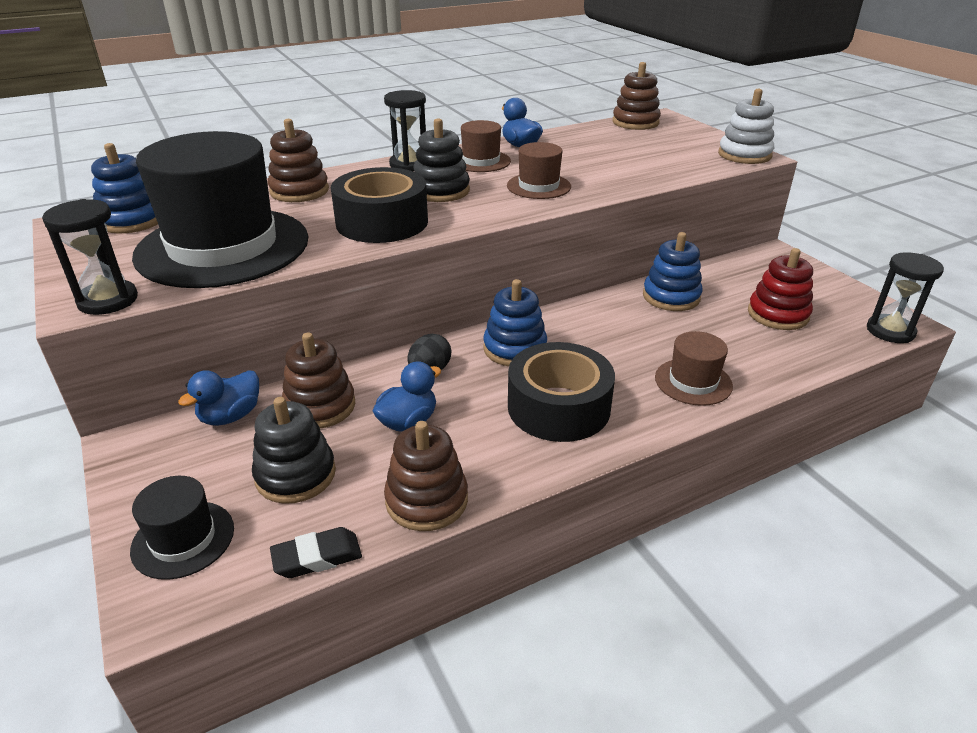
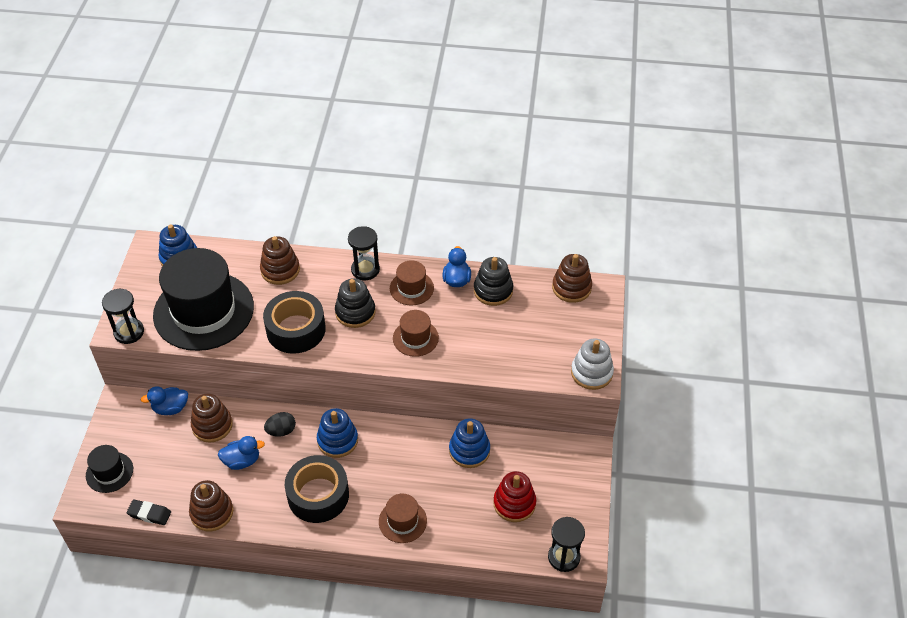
camera: 35 degrees right, 15 degrees up
(295, 475) = (172, 463): black stacking toy -> black stacking toy (493, 290)

